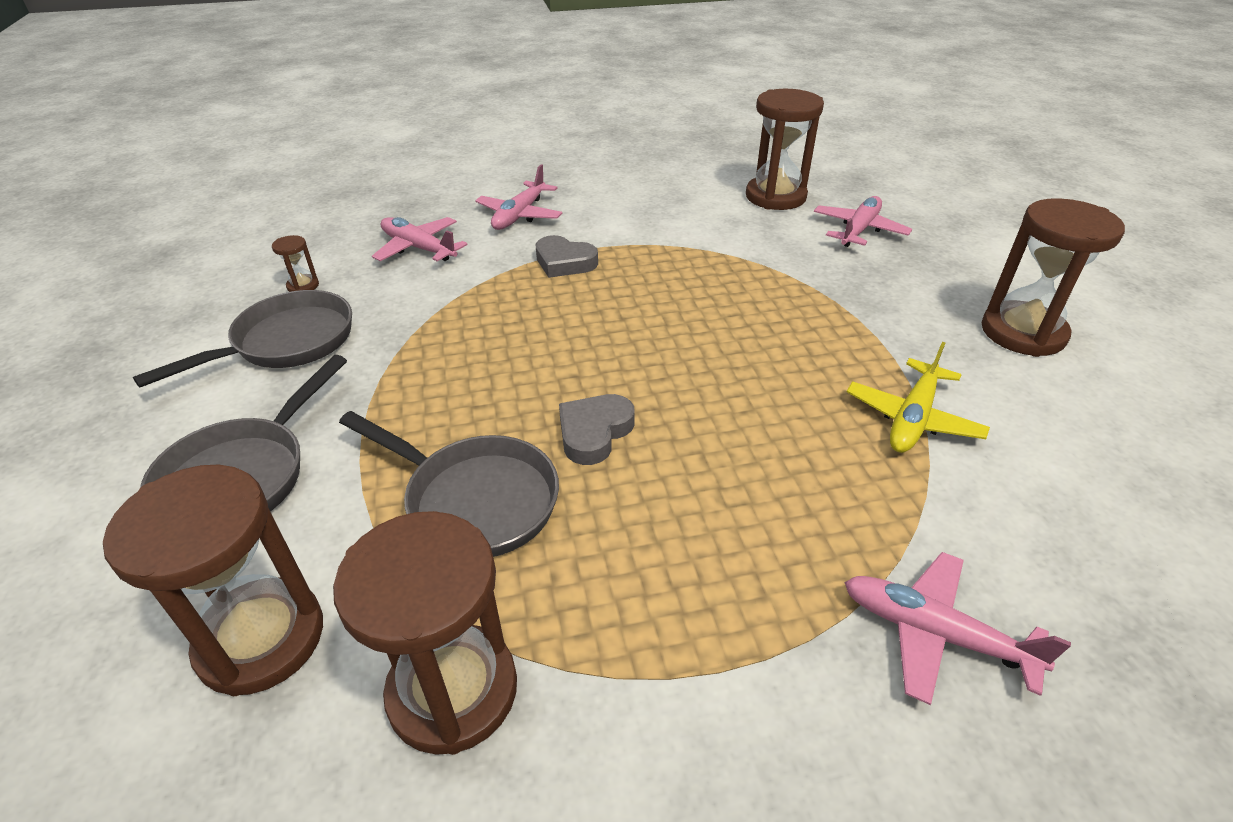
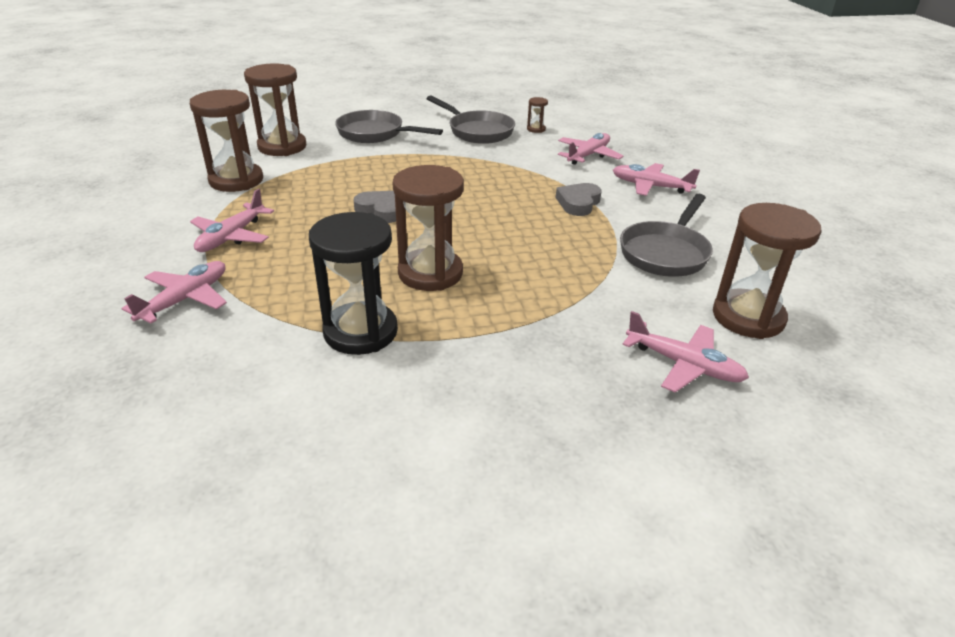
camera: 90 degrees right, 5 degrees down
(474, 500) = (340, 181): grey pan -> grey pan (665, 252)
(715, 623) = (232, 237): none -> pink plane
(912, 418) = (360, 332): yellow plane -> black hourglass
(1022, 333) = (473, 438): brown hourglass -> brown hourglass (430, 273)

